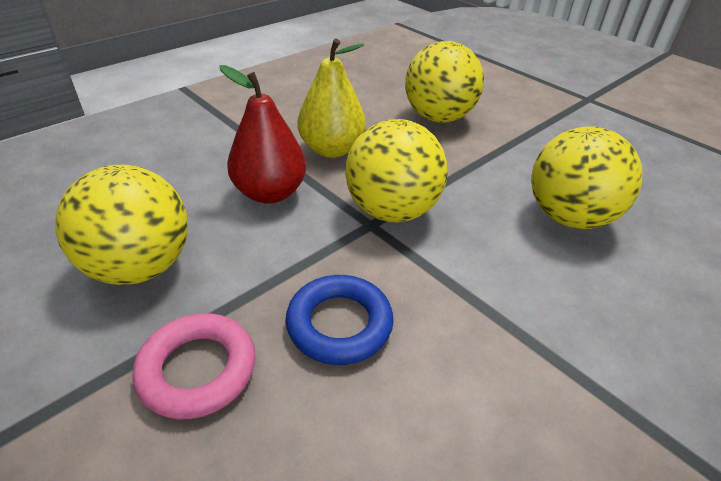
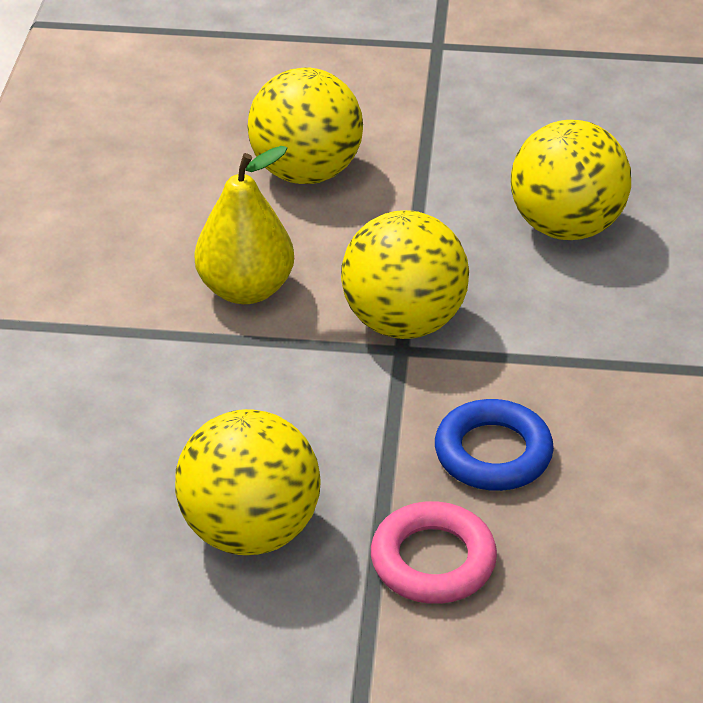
camera: 40 degrees left, 0 degrees up
(270, 193) = (257, 381): red pear -> none

